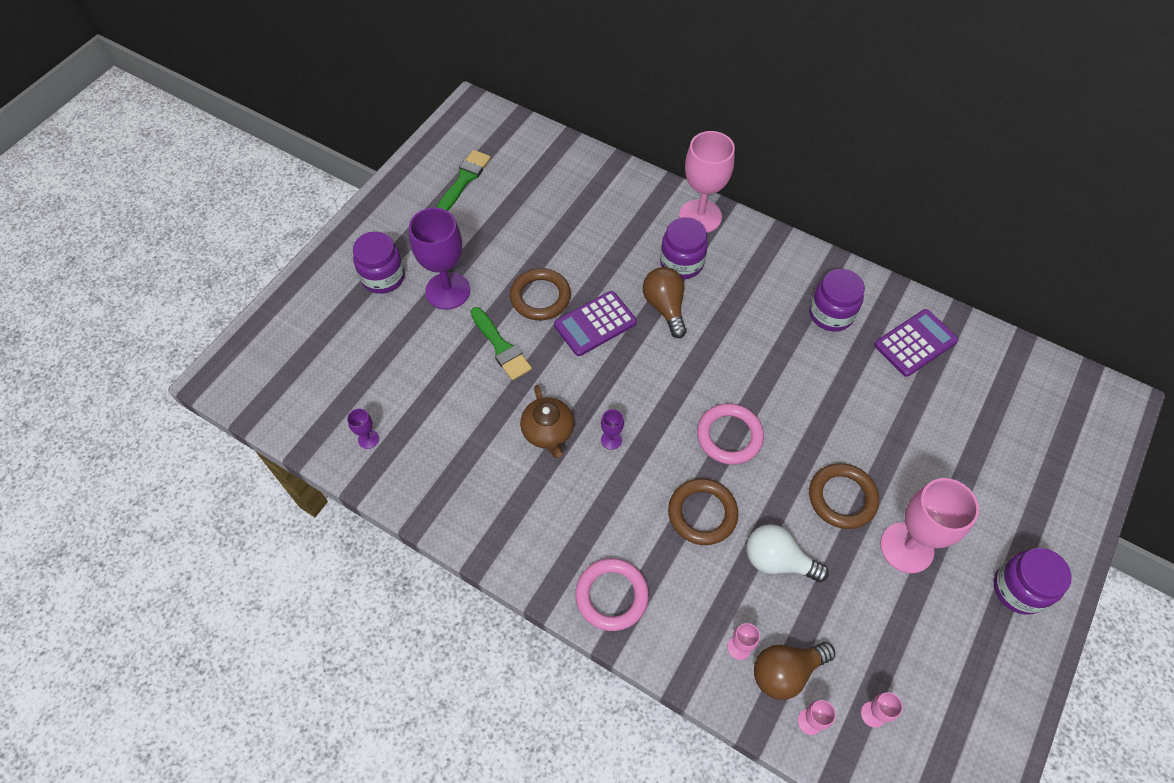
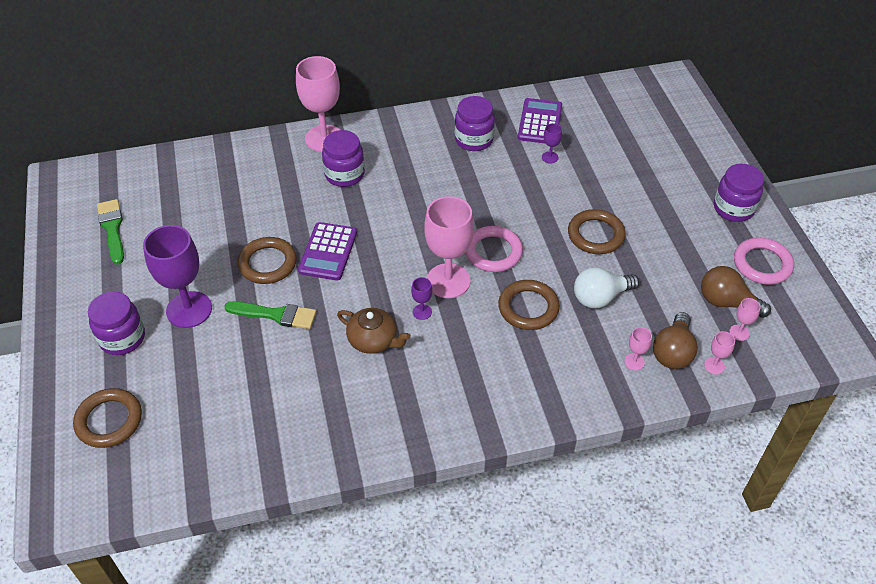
camera: 45 degrees left, 10 degrees down
(313, 336) = (109, 420): none -> brown ring
(368, 439) = (243, 450): purple goblet -> purple goblet (550, 157)
(611, 596) = (529, 400): pink ring -> pink ring (762, 264)
(665, 307) = (364, 208): brown light bulb -> brown light bulb (726, 302)
(906, 547) = (658, 233): pink goblet -> pink goblet (448, 281)

